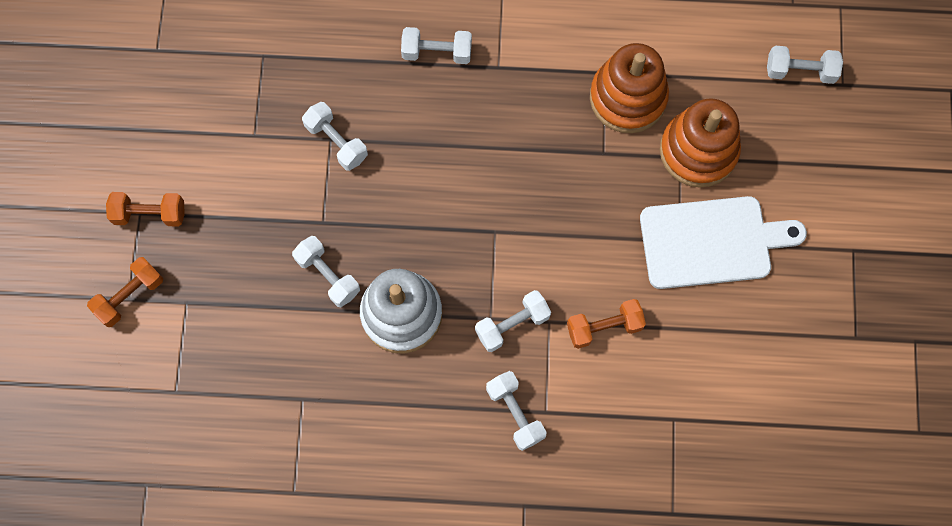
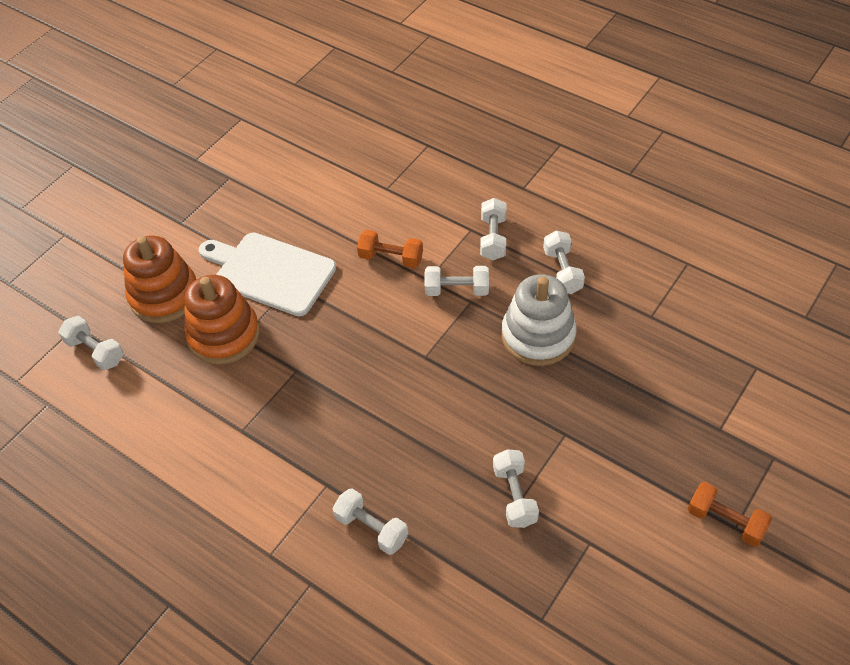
camera: 145 degrees left, 20 degrees down
(130, 296) = (771, 459): orange dumbbell -> none
(328, 275) = (583, 391): white dumbbell -> white dumbbell (562, 271)
(628, 98) = (241, 401): orange stacking toy -> orange stacking toy (164, 295)

